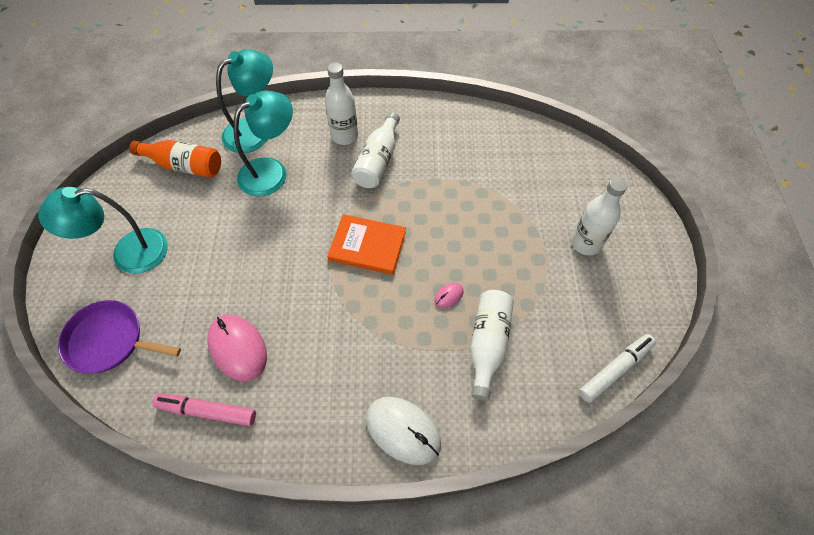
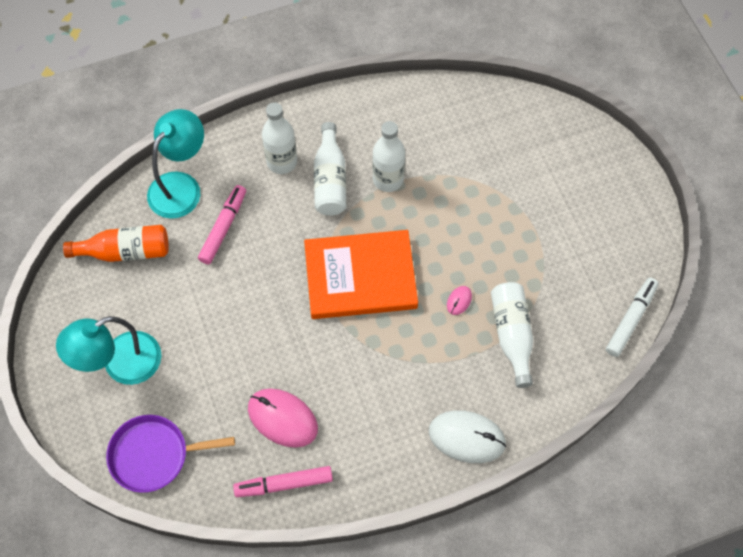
camera: 20 degrees left, 5 degrees up
(271, 171) = (223, 228): turquoise lamp -> pink marker
(367, 246) = (360, 277): orange book -> orange book, size x1.51
(586, 243) = (568, 205): white bottle -> white bottle (388, 179)

